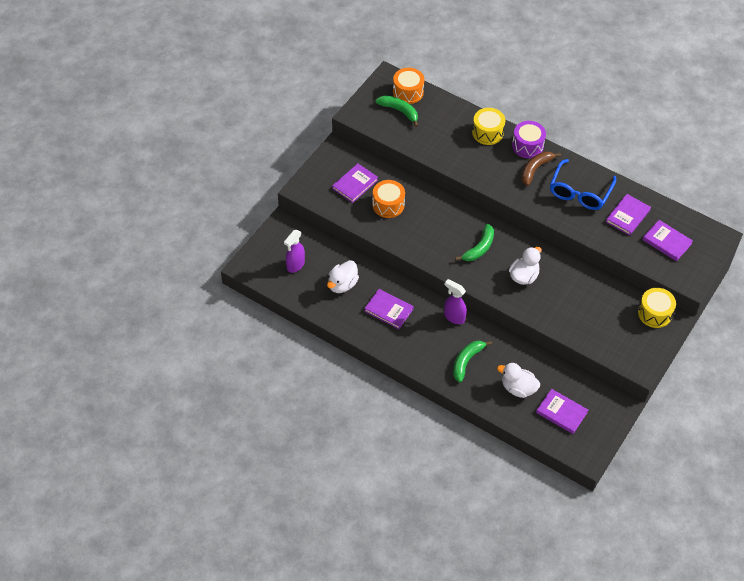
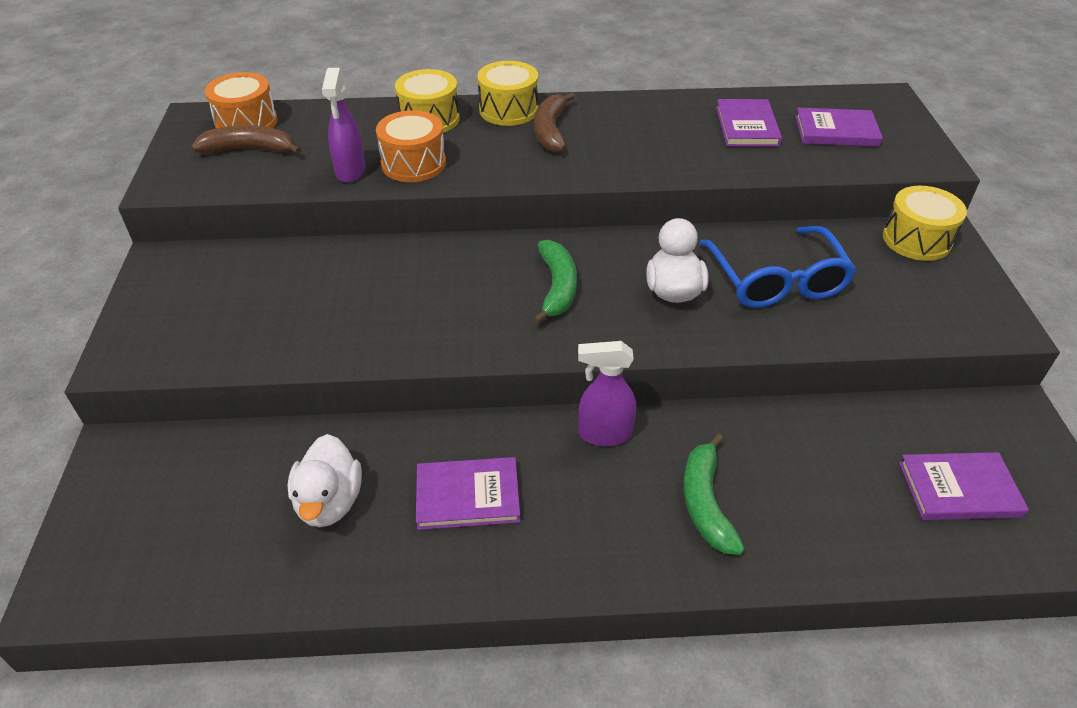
camera: 35 degrees left, 10 degrees down
(295, 265) = (191, 522): purple spray bottle -> purple spray bottle (350, 172)
(355, 184) = (236, 300): purple book -> none
(388, 205) = (329, 302): orange drum -> orange drum (413, 163)
(399, 111) = (249, 150): green banana -> brown banana
(518, 388) = (844, 494): white duck -> none
(527, 146) = (508, 110): purple drum -> yellow drum
(579, 192) = (647, 129): blue glasses -> blue glasses (777, 281)

